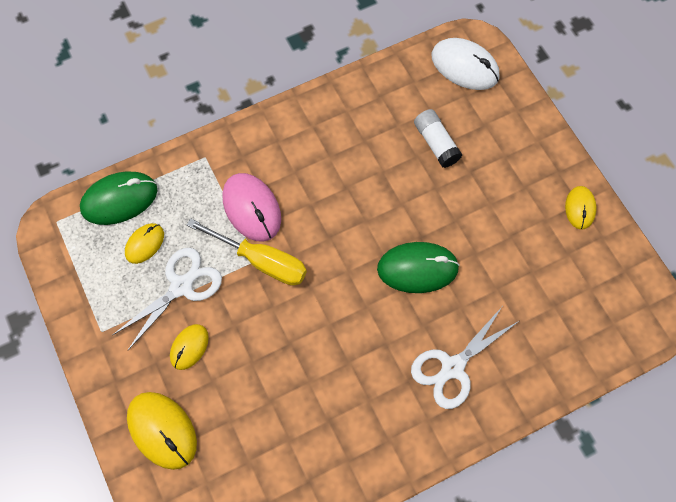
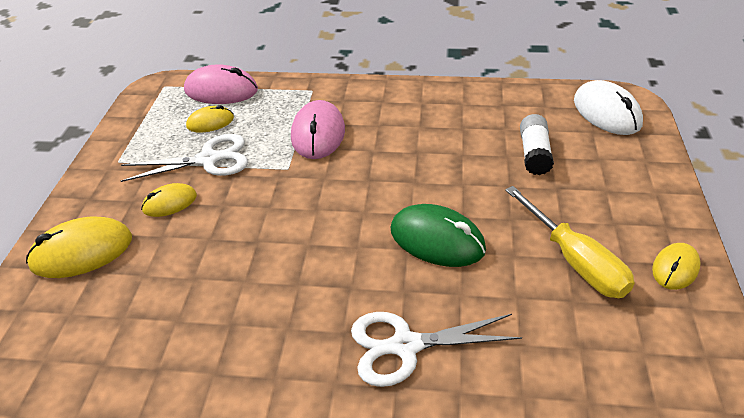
camera: 35 degrees right, 25 degrees down
(119, 200) = (221, 90): green mouse -> pink mouse
(162, 430) = (82, 251): yellow mouse -> yellow mouse turned 75 degrees clockwise
(261, 261) = (291, 171): yellow screwdriver -> yellow screwdriver (574, 261)

